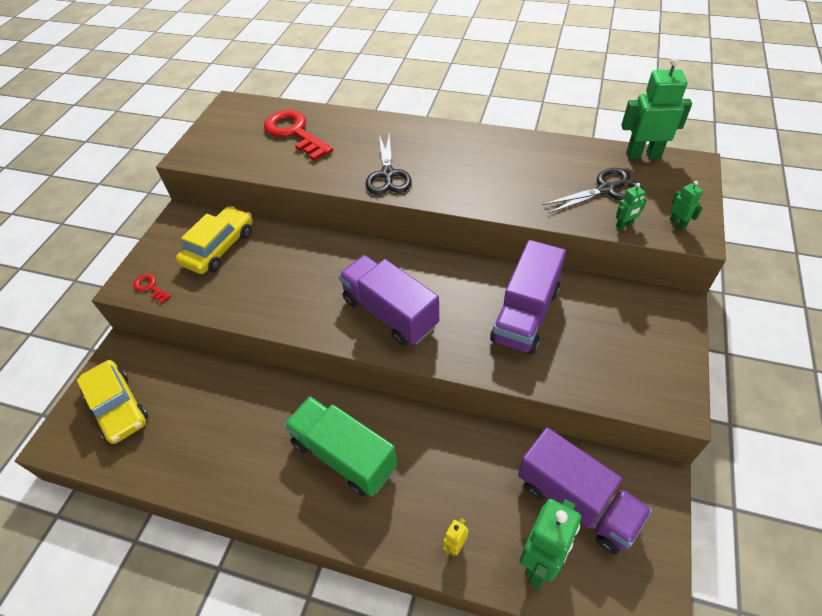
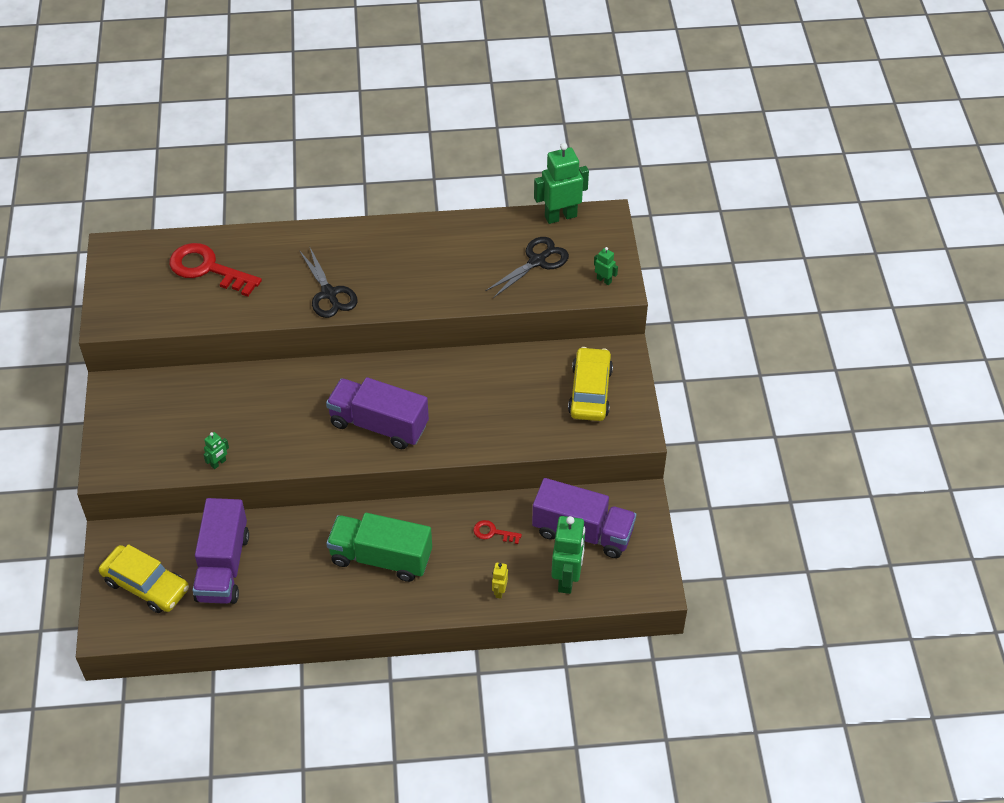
camera: 25 degrees left, 0 degrees up
(150, 287) = (131, 466): red key -> red key (493, 532)
(219, 247) = (177, 408): yellow car -> yellow car (590, 391)
(525, 315) = (499, 394): purple truck -> purple truck (223, 567)
(624, 225) = (560, 293): green robot -> green robot (218, 463)

